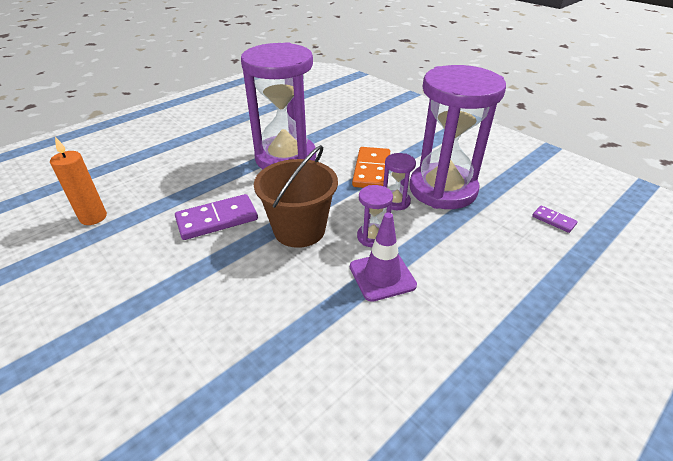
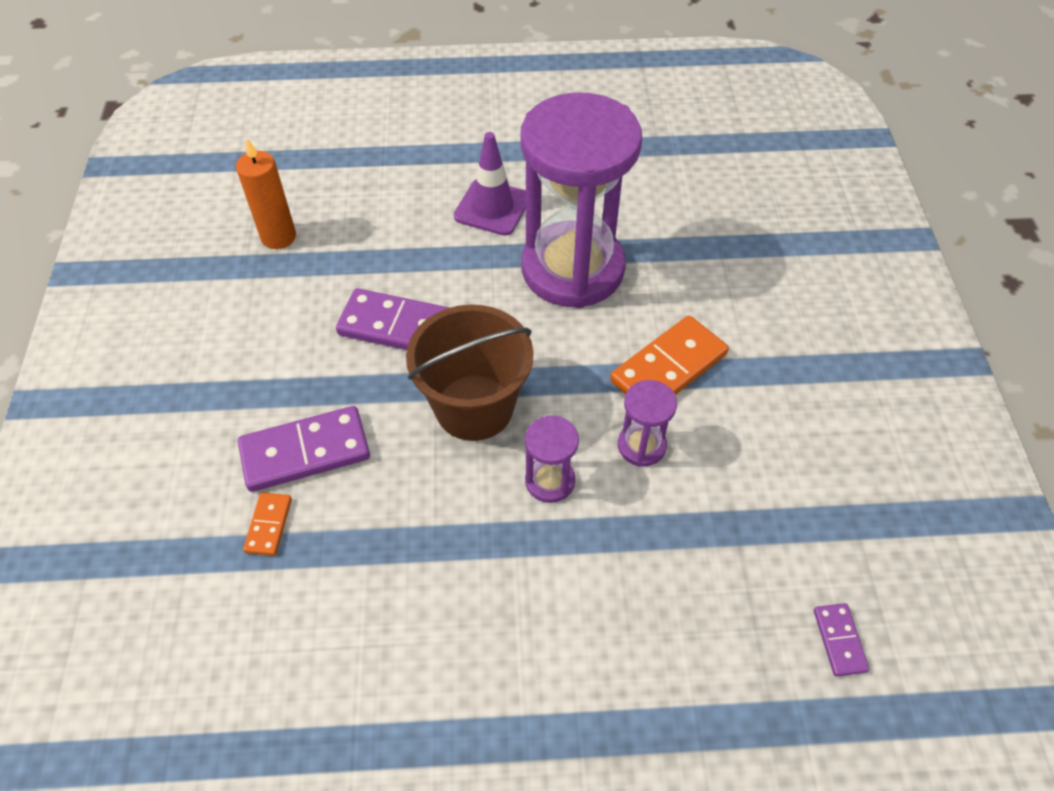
camera: 40 degrees right, 15 degrees up
(221, 303) = (305, 451): none -> purple domino
(236, 354) = (269, 525): none -> orange domino
(382, 276) = (501, 545): purple traffic cone -> purple traffic cone (492, 207)
(442, 189) = (734, 470): purple hourglass -> none

